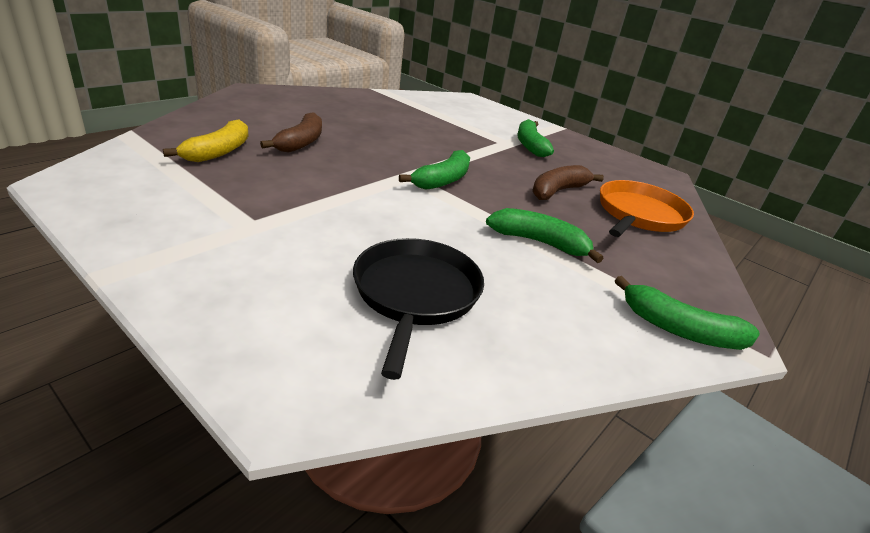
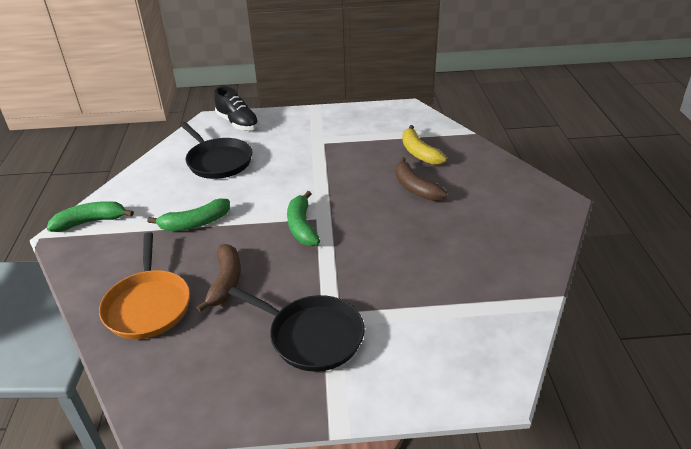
camera: 140 degrees right, 5 degrees up
(265, 345) = (238, 123): none -> black shoe
(530, 145) = (312, 336): green banana -> black pan

